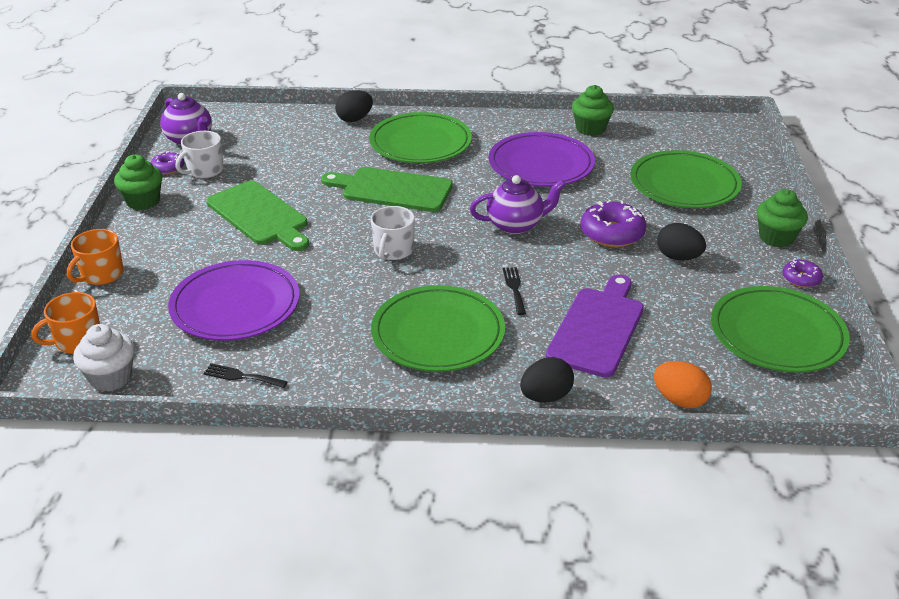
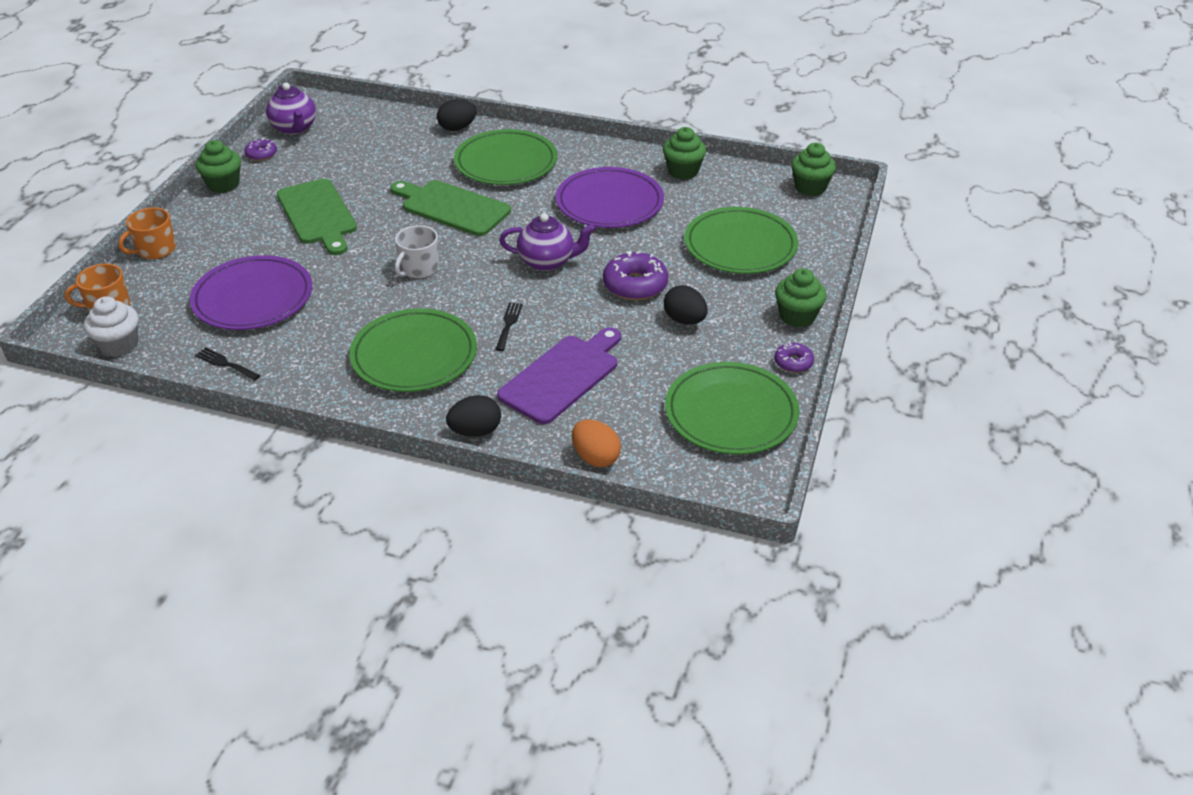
camera: 15 degrees right, 5 degrees up
(204, 170) = (292, 162): white mug -> none
(711, 127) = (810, 187): none -> green cupcake

